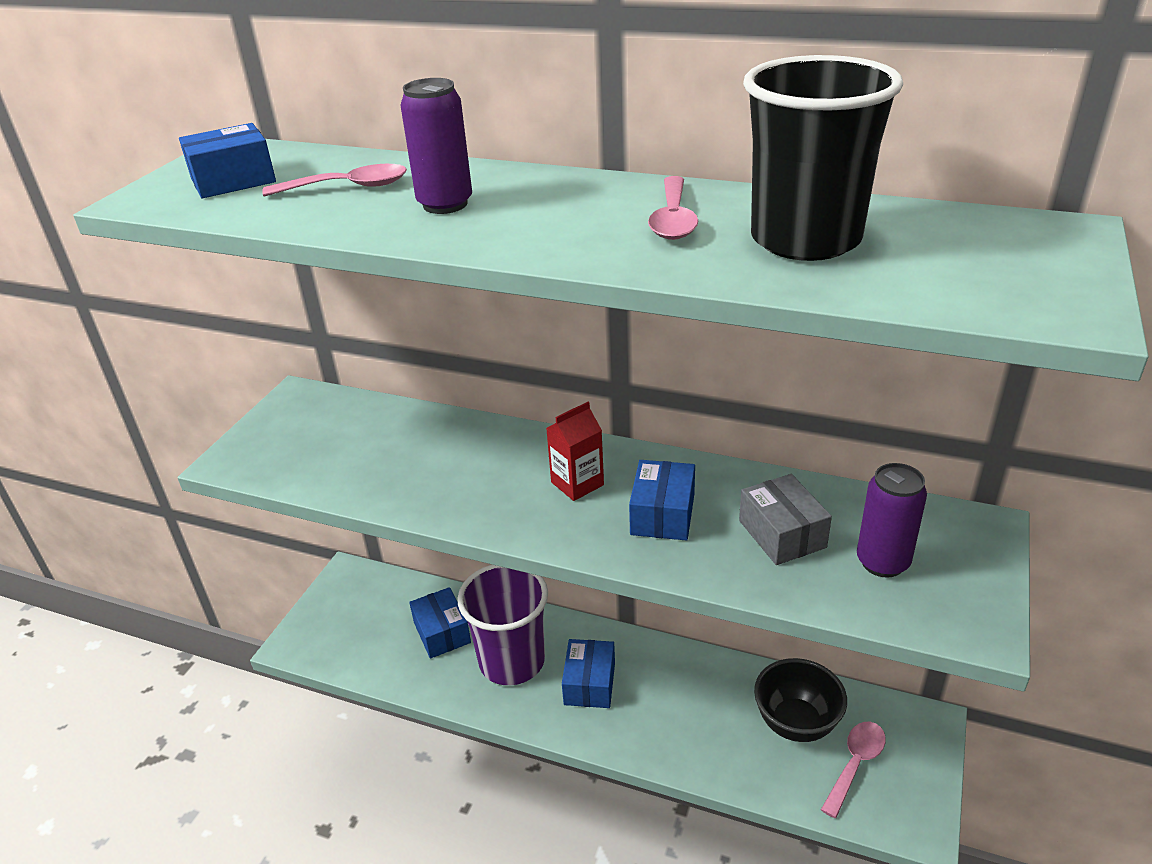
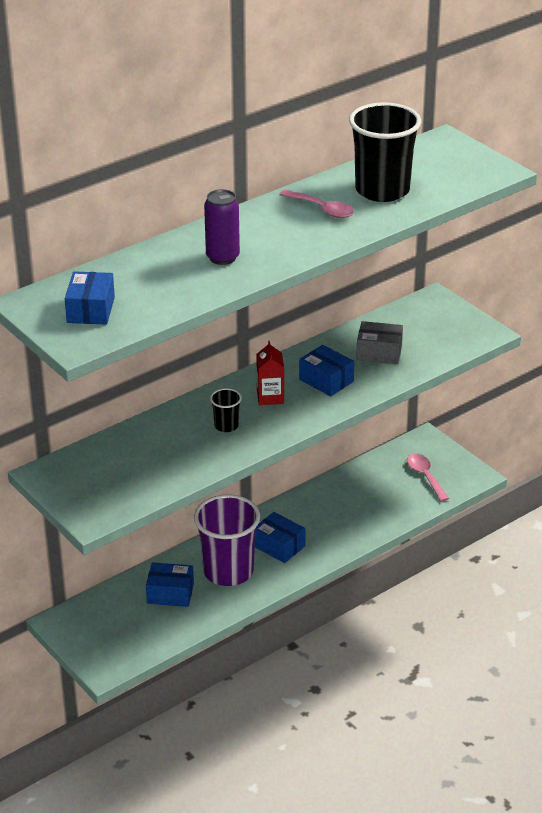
camera: 60 degrees left, 0 degrees up
(348, 187) = (156, 278): pink spoon -> none
(484, 476) = (226, 426): none -> black cup
(796, 723) = (382, 482): black bowl -> none
(882, 562) = (426, 335): purple can -> none

